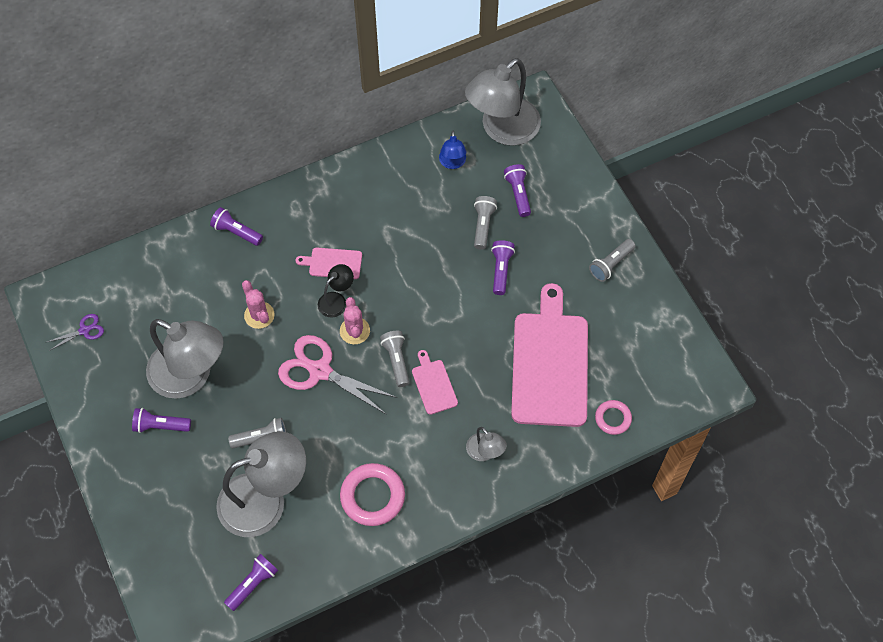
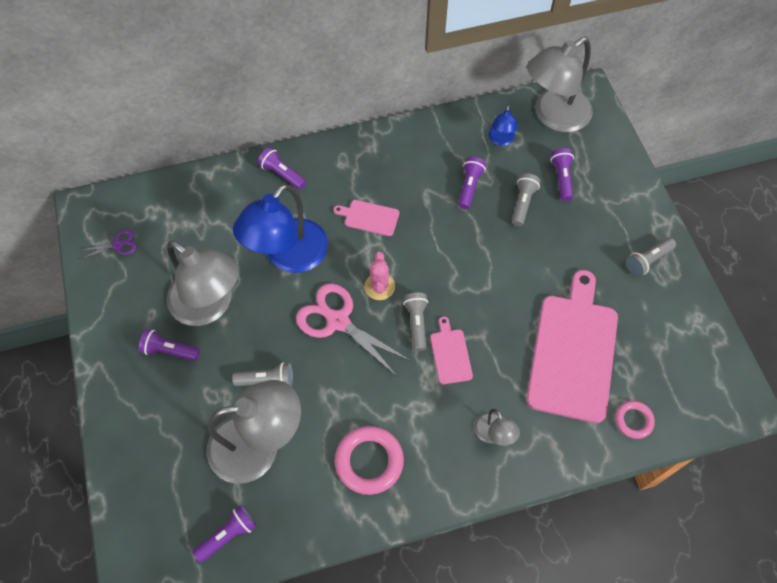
camera: 10 degrees right, 0 degrees up
(259, 315) = (288, 256): pink cactus -> blue lamp
(336, 300) = (366, 253): black lamp -> none
(501, 270) = (535, 249): purple flashlight -> purple flashlight (469, 186)

